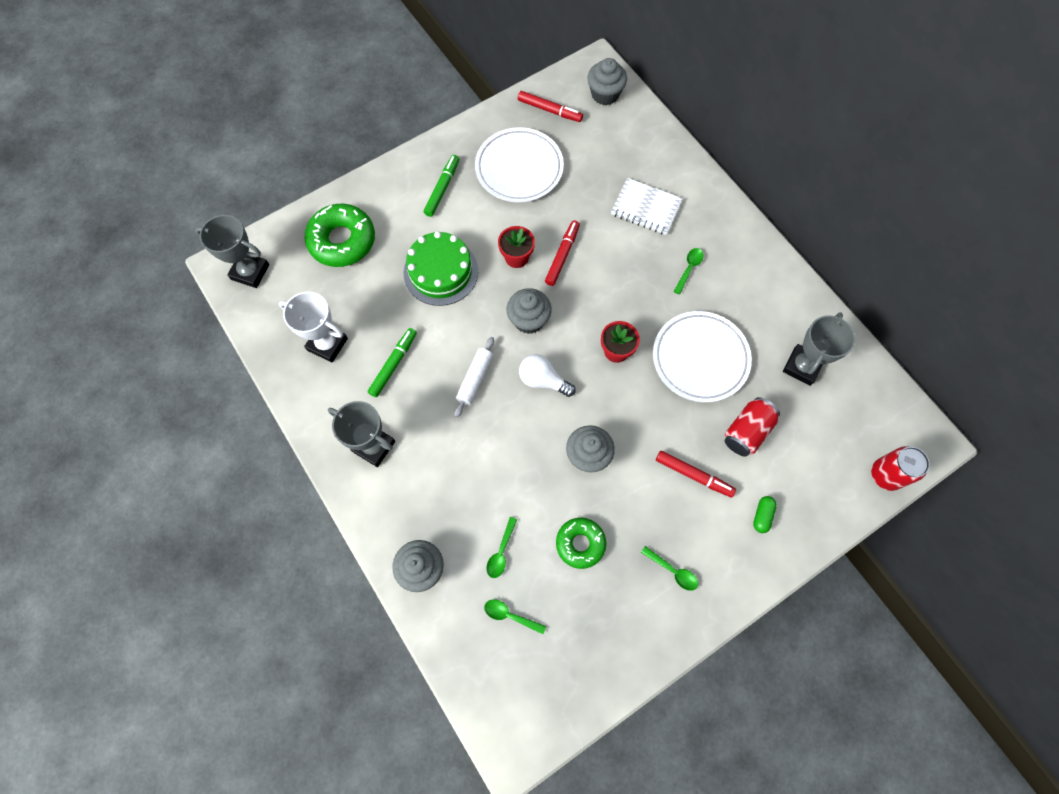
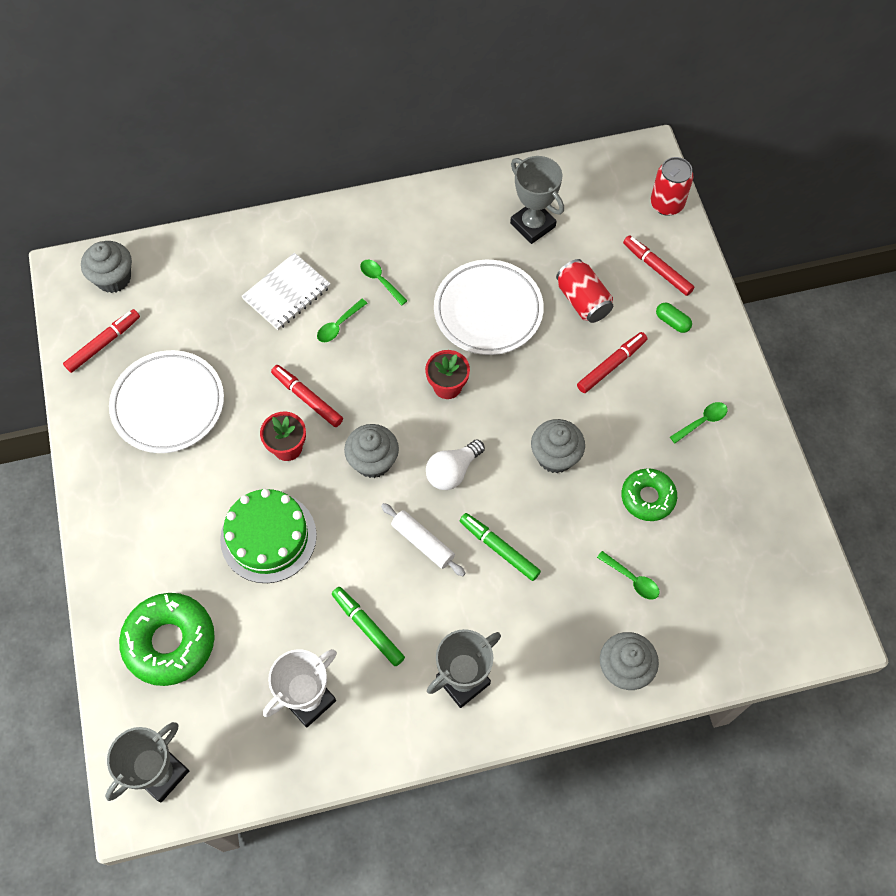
camera: 70 degrees left, 5 degrees down
(442, 189) = (153, 500): green marker -> green marker (499, 549)
(510, 615) = (701, 592): green spoon -> green spoon (339, 325)
(811, 486) = (657, 269): none -> red marker

